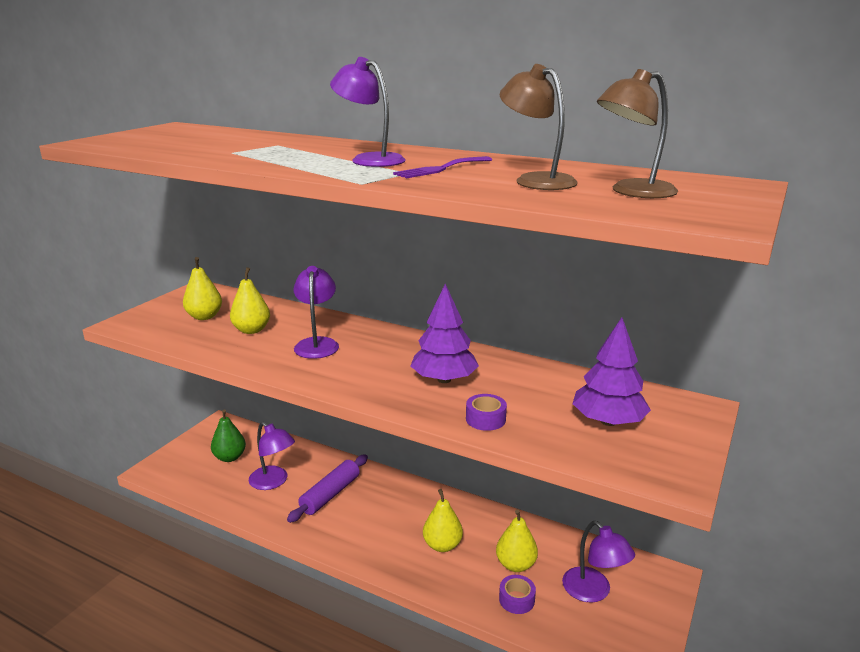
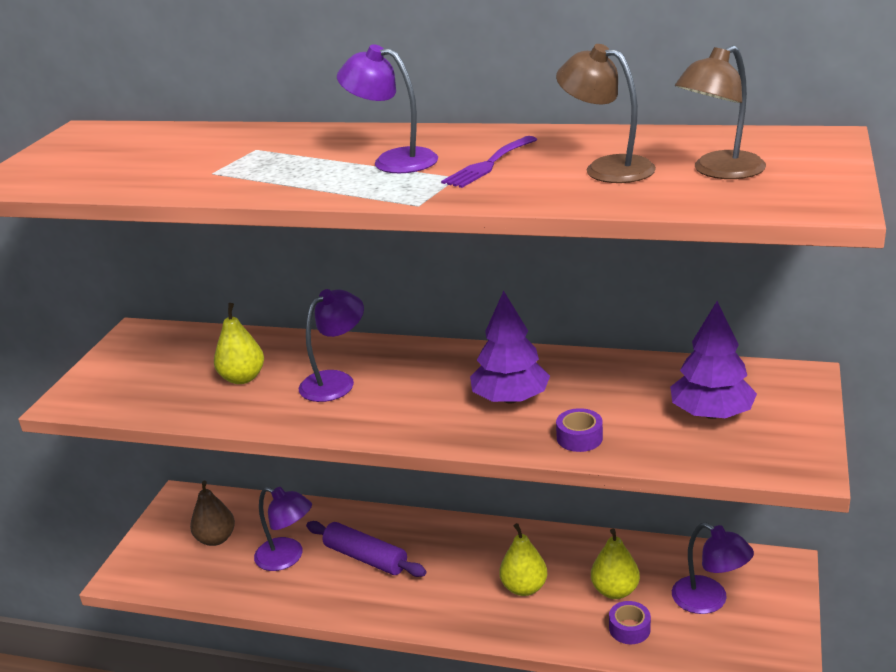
camera: 10 degrees left, 5 degrees up
(204, 317) = (169, 371): yellow pear -> none
(230, 457) = (216, 539): green pear -> brown pear
(317, 344) = (336, 381): purple lamp -> purple lamp turned 60 degrees clockwise
(330, 494) = (366, 558): purple rolling pin -> purple rolling pin turned 75 degrees counterclockwise

